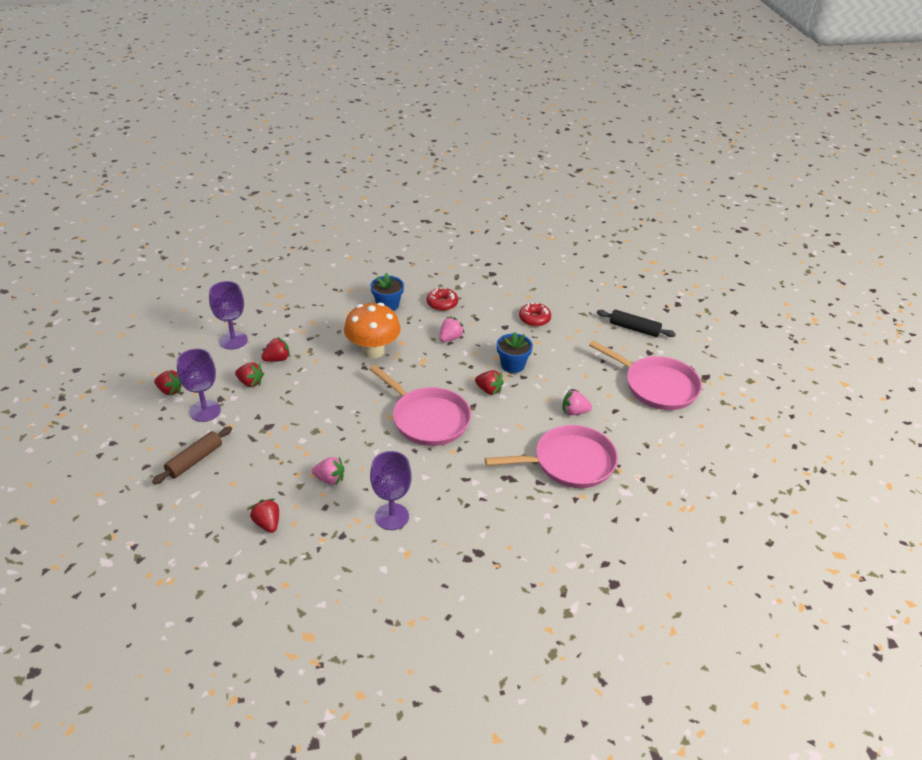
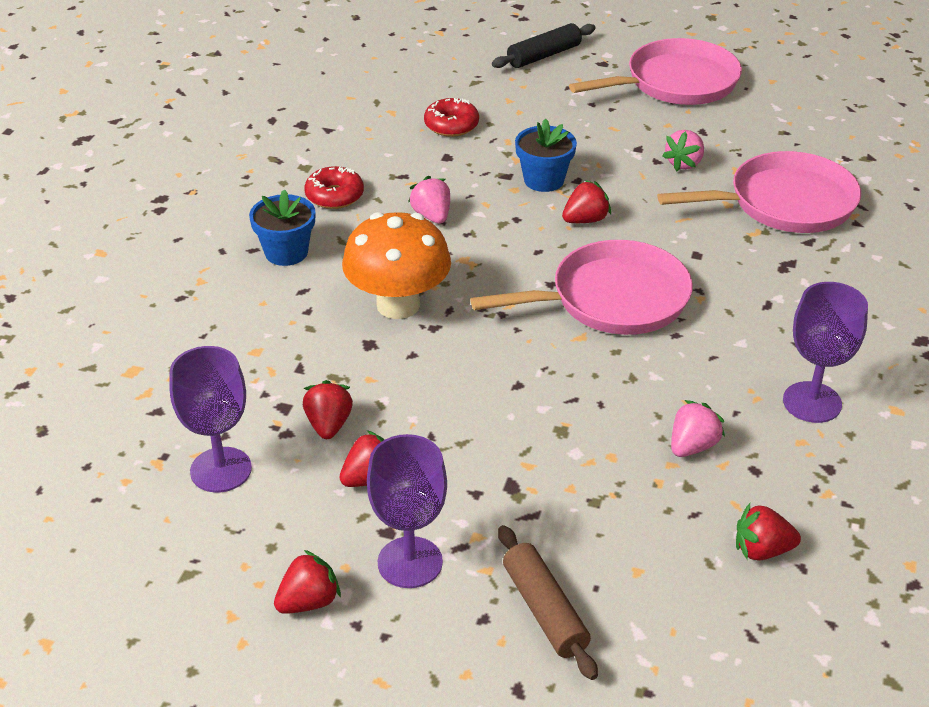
camera: 60 degrees left, 0 degrees up
(569, 463) = (784, 203): pink pan -> pink pan turned 60 degrees clockwise

